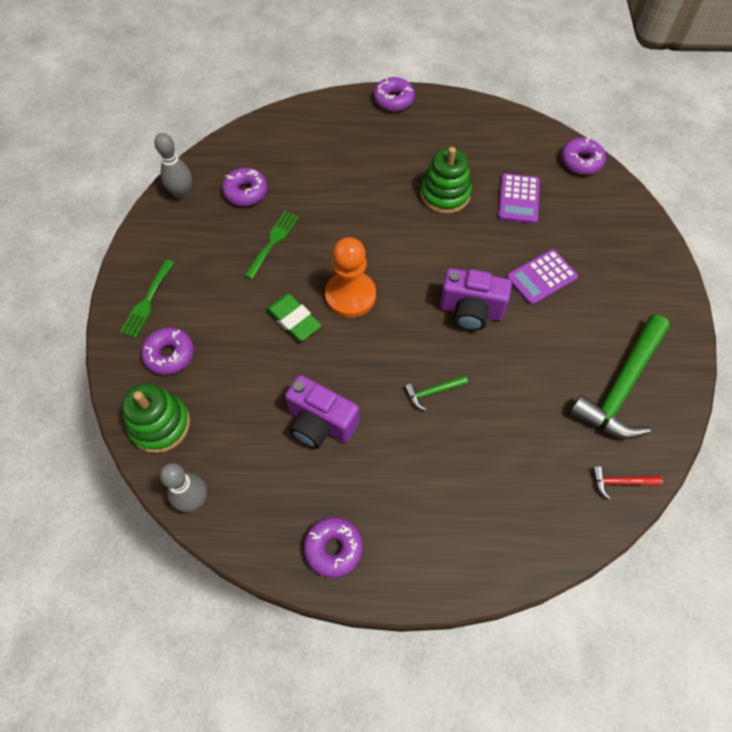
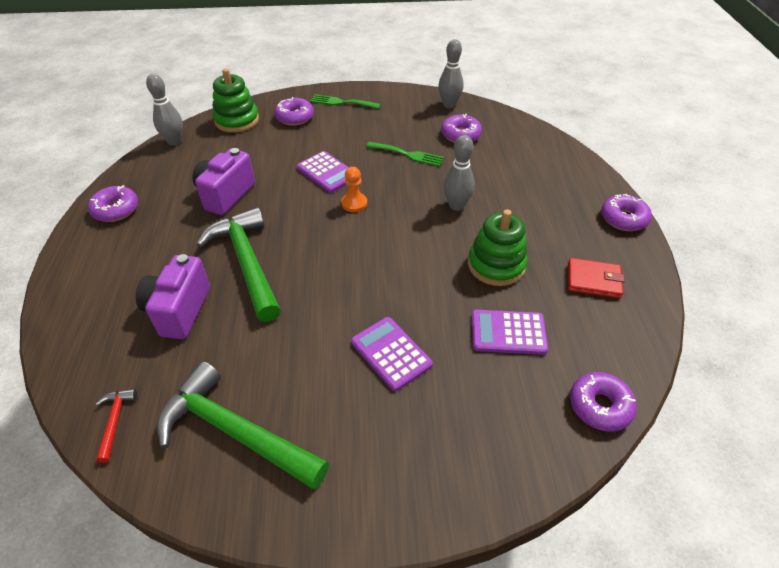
camera: 85 degrees right, 15 degrees down
(293, 320) = (327, 172): green eraser -> purple calculator
(350, 296) = (354, 203): orange pawn -> orange pawn, size x0.54
(363, 211) = (456, 205): none -> grey bowling pin
(432, 392) = (247, 262): green hammer -> green hammer, size x2.36
(465, 136) = (593, 280): none -> red wallet
(470, 311) = (340, 289): purple camera -> purple camera (179, 310)

